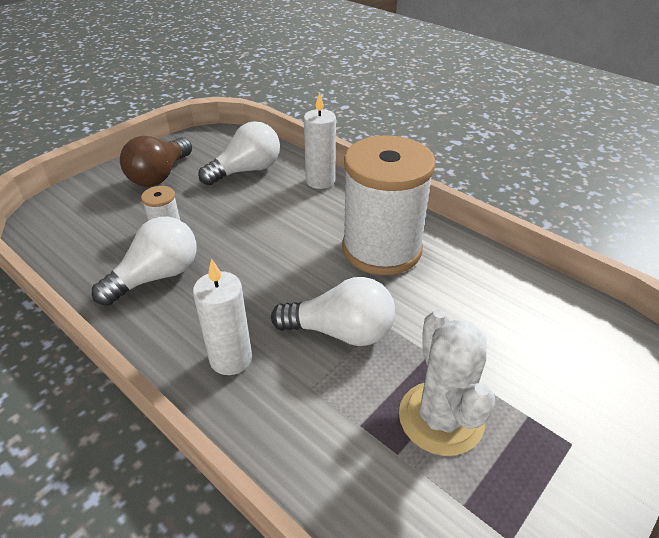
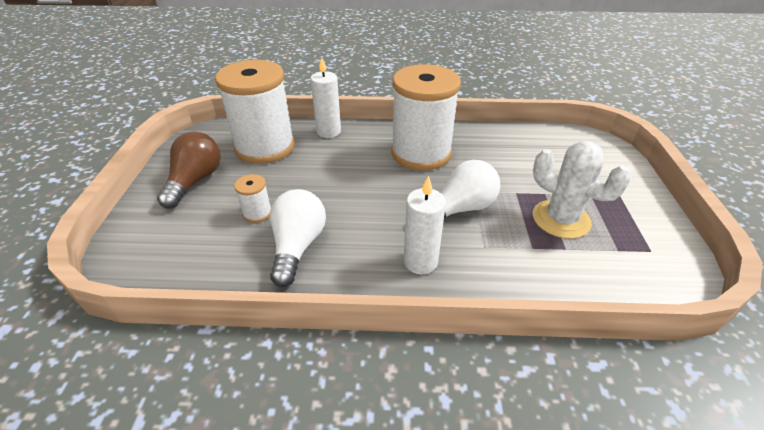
camera: 40 degrees left, 0 degrees up
(160, 175) = (195, 181): brown light bulb -> brown light bulb turned 150 degrees counterclockwise
(246, 170) = (265, 147): white light bulb -> white spool

